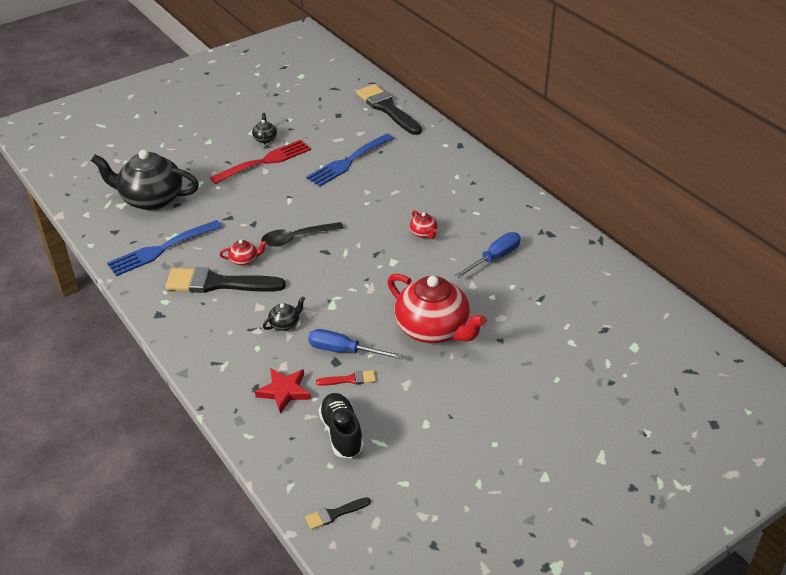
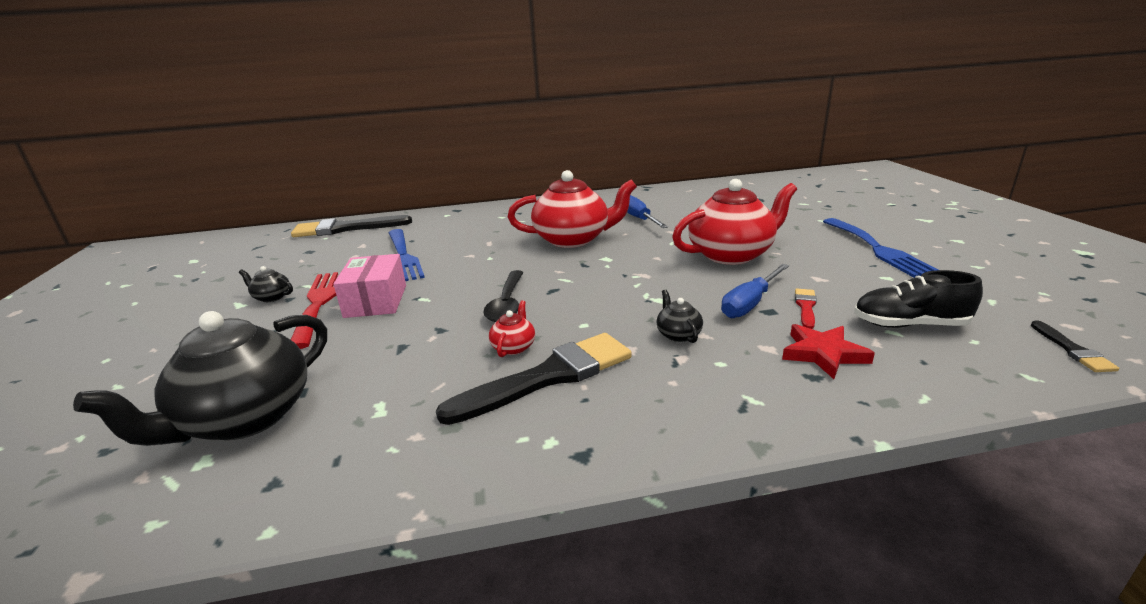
camera: 65 degrees left, 15 degrees down
(161, 249) = (401, 426): blue fork -> blue fork (878, 249)
(218, 283) = (548, 377): black brush -> black brush turned 150 degrees counterclockwise
(277, 182) = (376, 301): none -> pink box
(424, 233) = (573, 239): red teapot -> red teapot, size x2.40

